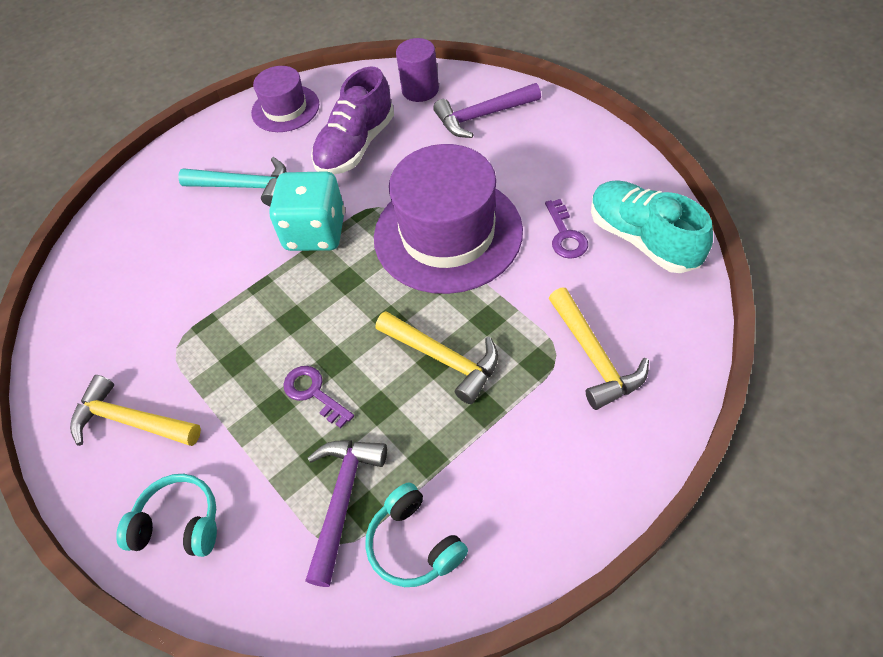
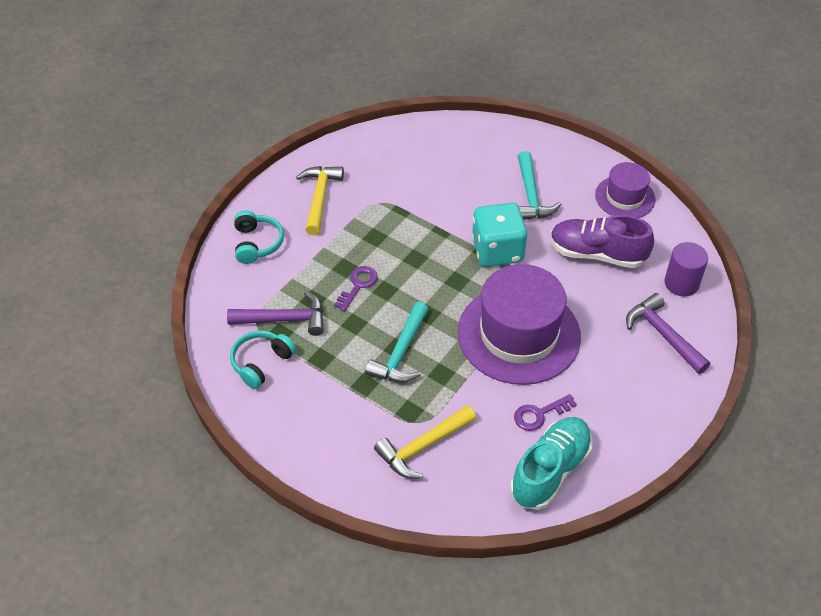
camera: 70 degrees right, 5 degrees down
(444, 359) = (401, 353): yellow hammer -> turquoise hammer

